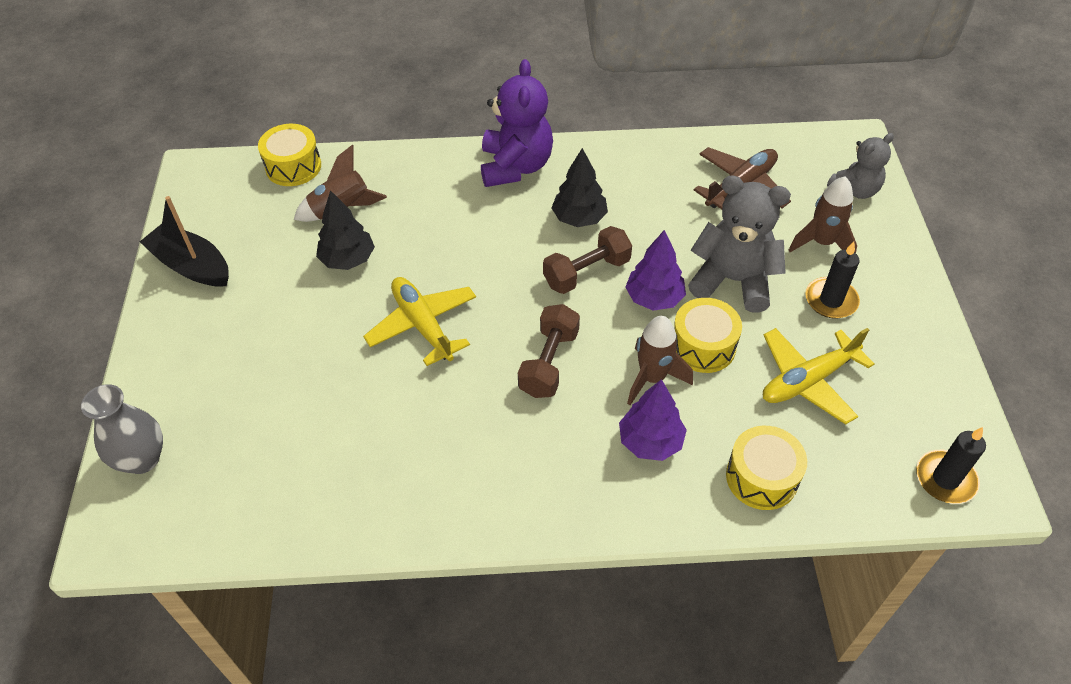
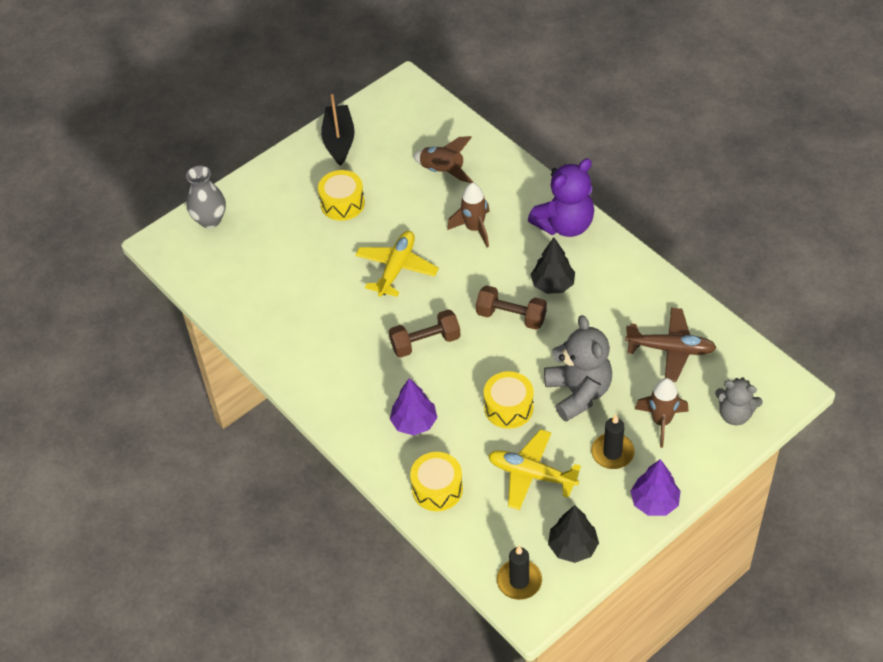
camera: 55 degrees right, 0 degrees up
(293, 166) = (454, 124): yellow drum -> yellow drum (342, 203)
(348, 259) = (410, 202): black tree -> black tree (573, 547)
(652, 378) = (460, 397): brown rocket -> brown rocket (474, 228)
(654, 298) = (523, 361): purple tree -> purple tree (654, 502)

